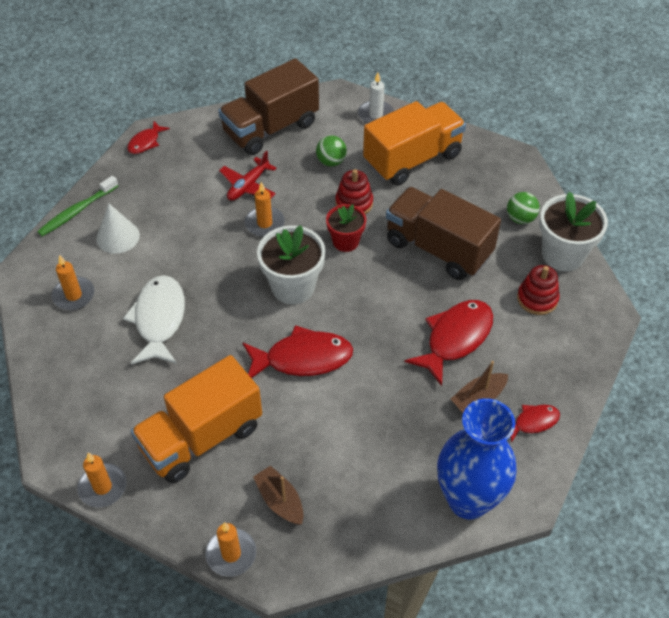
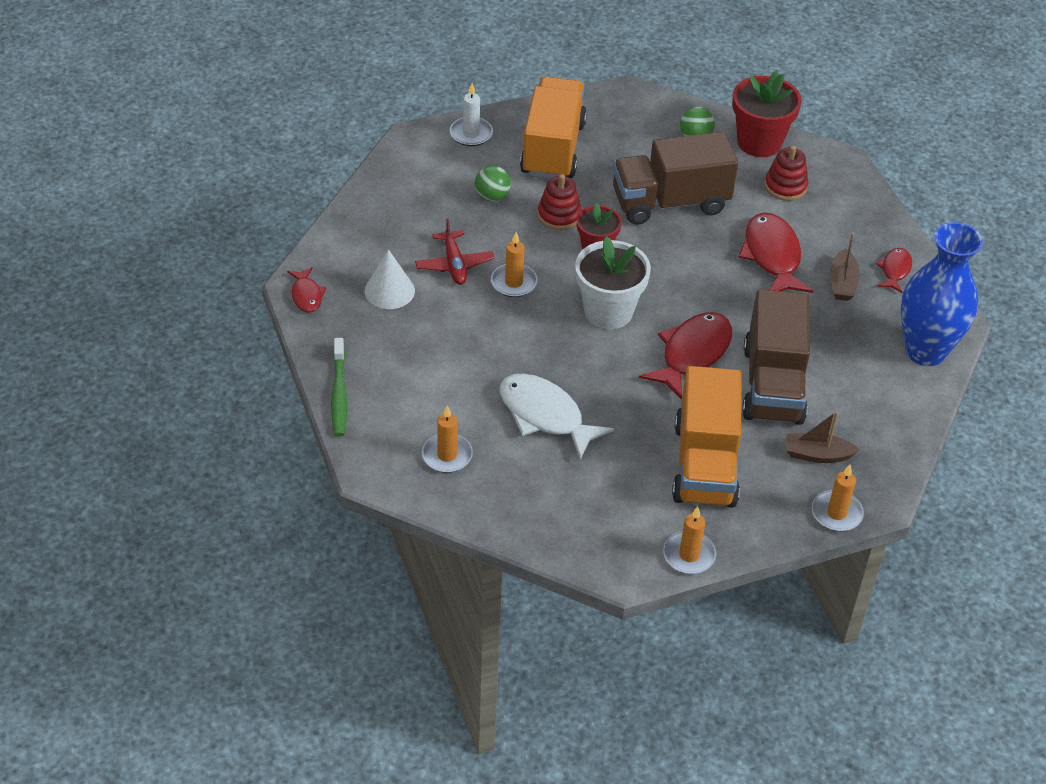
camera: 50 degrees left, 5 degrees down
(118, 237) = (409, 385): white cone -> white cone (389, 291)
(271, 128) = (400, 205): brown truck -> brown truck (773, 384)
(563, 254) = (759, 142): white flower pot -> red flower pot

